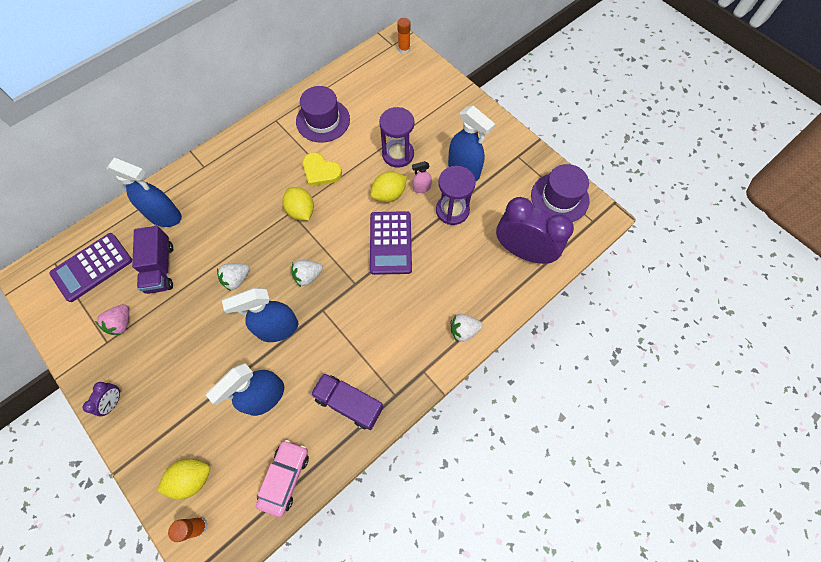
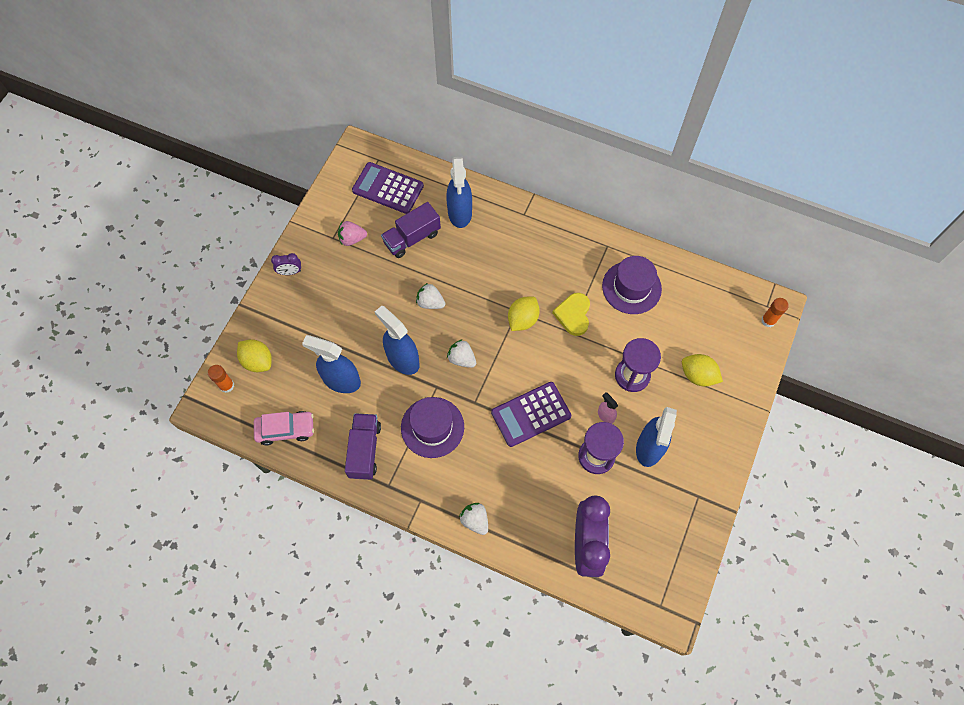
camera: 65 degrees right, 0 degrees up
(389, 194) = (582, 388): yellow lemon -> yellow lemon (698, 375)
(559, 198) = (670, 560): purple hat -> purple hat (432, 427)

